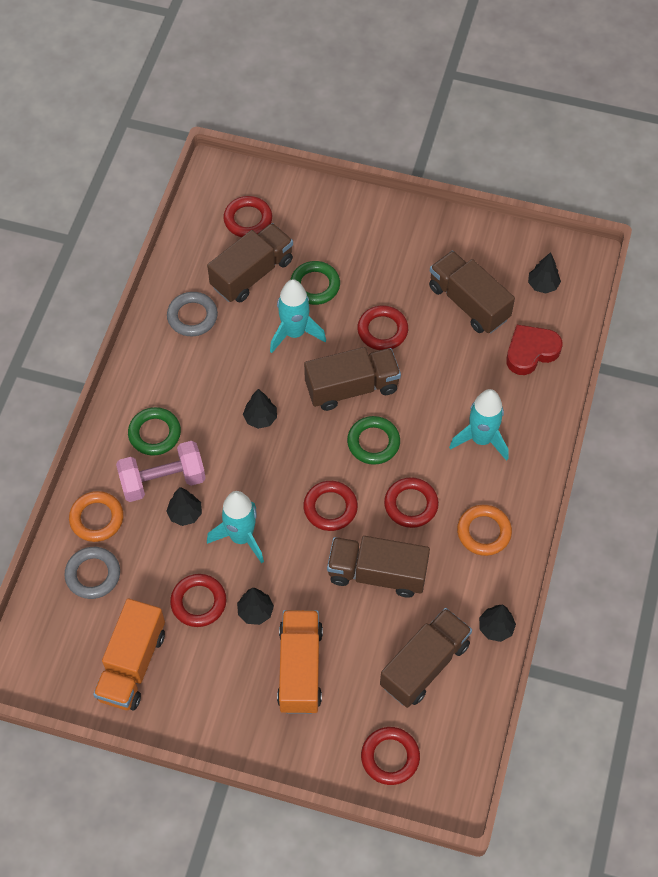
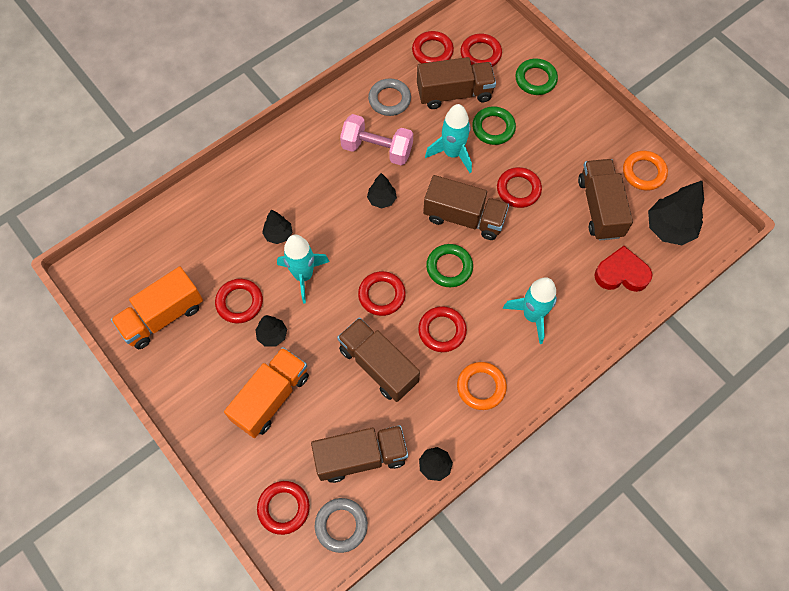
camera: 35 degrees right, 5 degrees up
(93, 574) = (186, 237): grey ring -> grey ring (341, 525)
(97, 518) = (218, 200): orange ring -> orange ring (643, 172)
(154, 433) = (301, 165): green ring -> green ring (535, 79)
(163, 480) = (281, 201): pink dumbbell -> pink dumbbell (377, 149)
(198, 244) = (432, 51): none -> red ring
(542, 285) = (669, 228): black tree -> black tree, size x1.79

